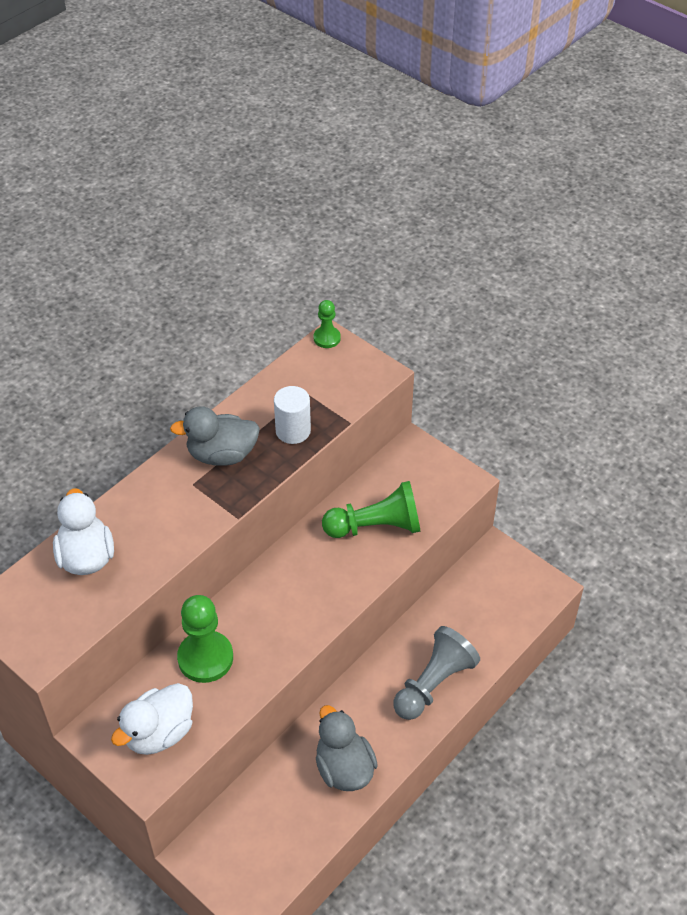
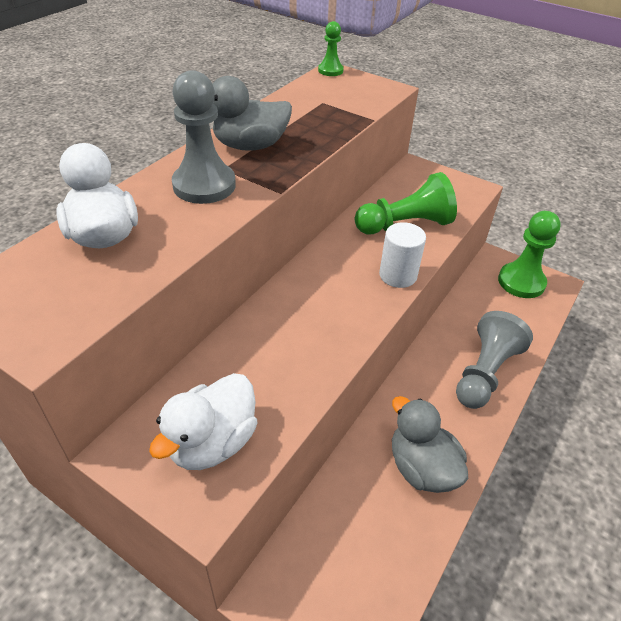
camera: 10 degrees left, 5 degrees down
(173, 505) = (204, 185): none -> grey pawn
(205, 658) = (256, 353): green pawn -> green pawn (521, 282)
(293, 431) = (319, 127): white cylinder -> white cylinder (398, 275)

